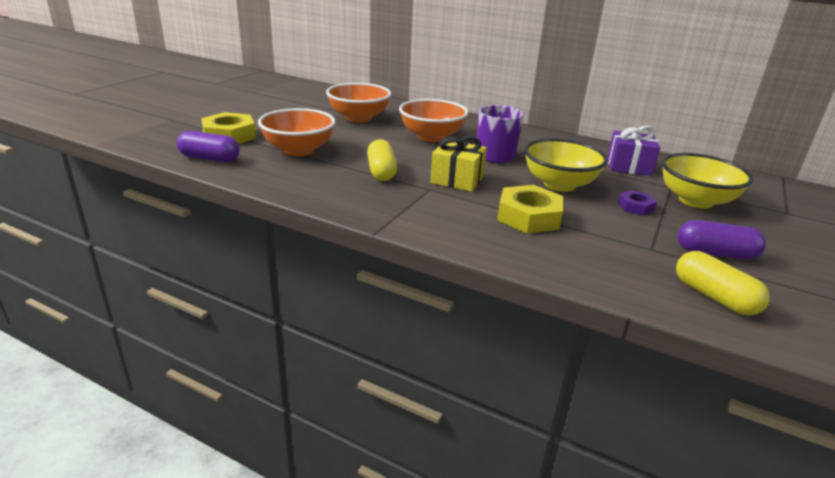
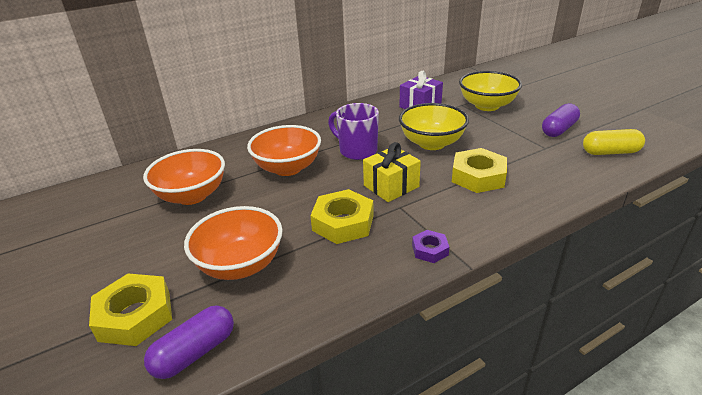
camera: 55 degrees left, 5 degrees up
(381, 172) = (343, 223): yellow capsule -> yellow nut
(635, 207) = (484, 129): purple nut -> purple nut (430, 250)

